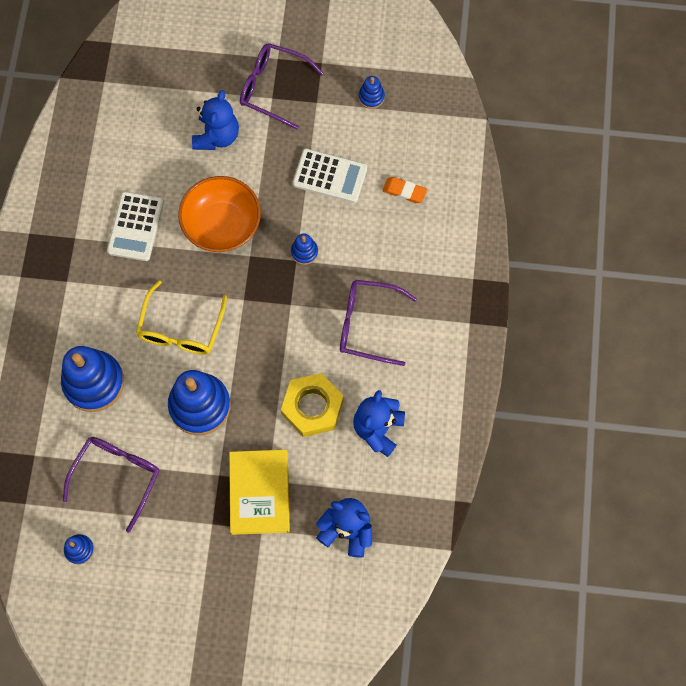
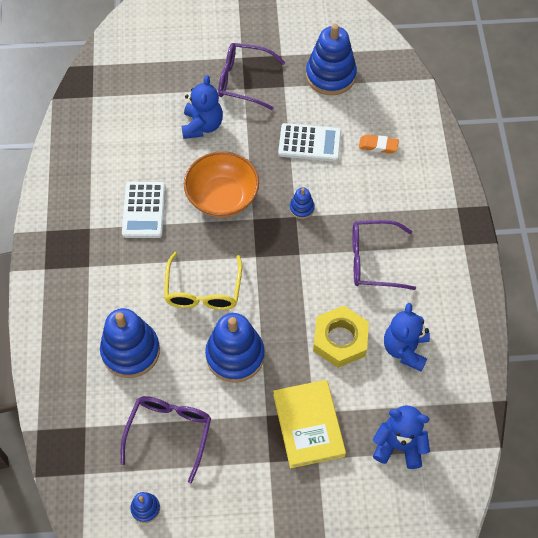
camera: 10 degrees left, 10 degrees down
(371, 97) = (330, 75): blue stacking toy -> blue stacking toy, size x2.17

